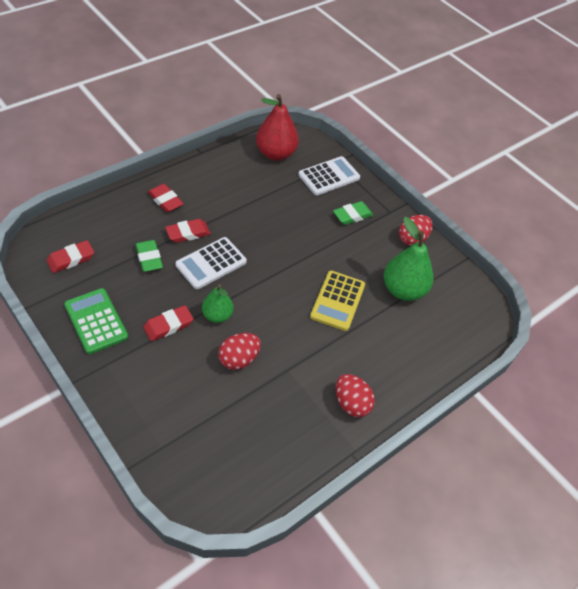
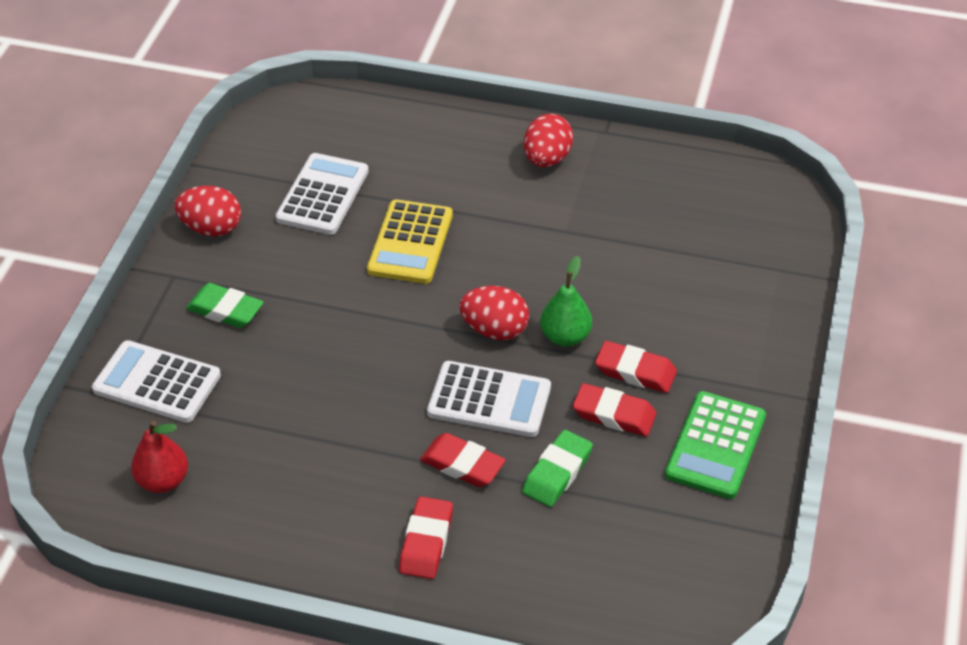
camera: 120 degrees left, 5 degrees down
(71, 259) = (661, 559): red eraser -> red eraser (614, 414)
(239, 359) = (603, 278): red egg -> red egg (495, 330)
(275, 154) = (163, 481): red pear -> red pear, size x0.60
(337, 301) = (410, 243): yellow calculator -> yellow calculator turned 120 degrees clockwise
(403, 290) = (323, 195): green pear -> white calculator

